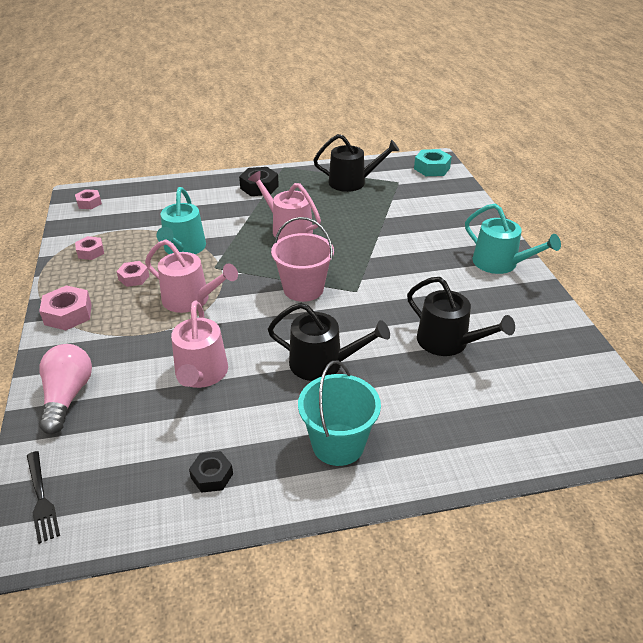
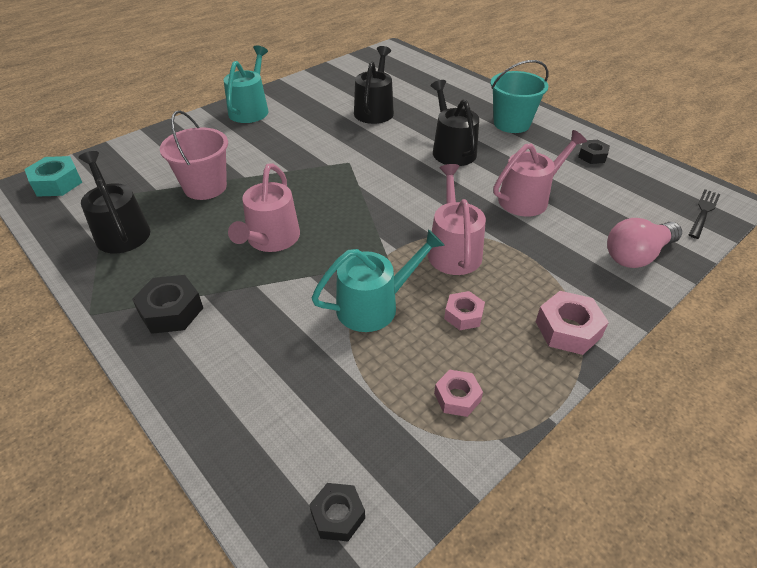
camera: 120 degrees left, 5 degrees up
(89, 203) = (337, 515): pink nut -> black nut
(303, 289) = (371, 190): pink bucket -> pink bucket (205, 187)

